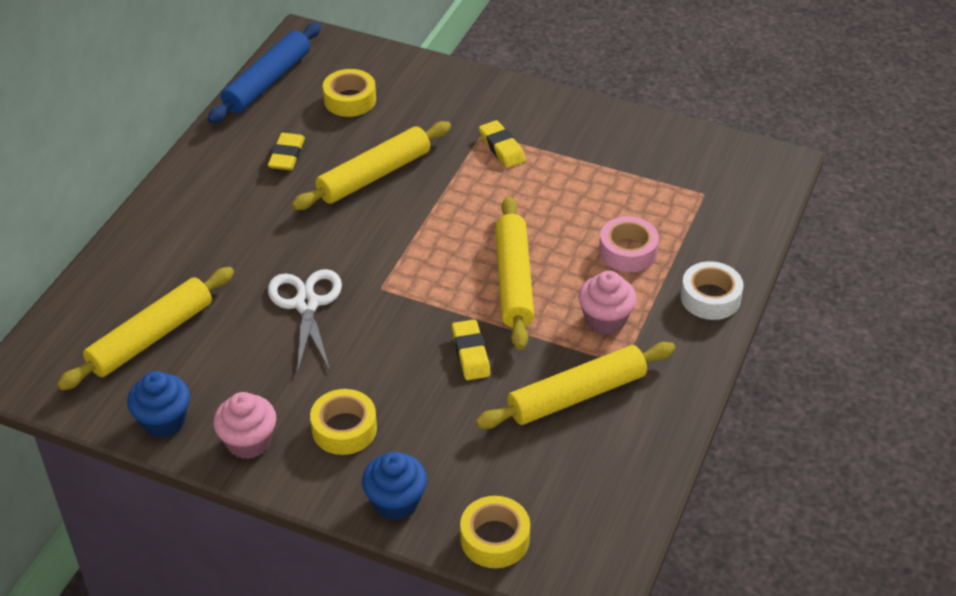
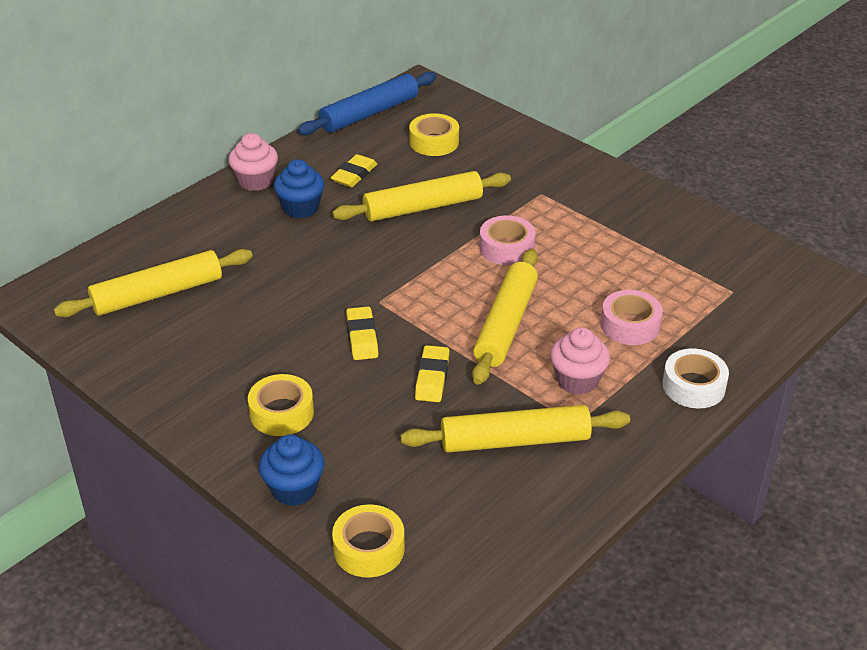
camera: 20 degrees right, 5 degrees down
(164, 421) = (129, 365): blue cupcake -> blue cupcake (301, 208)
(248, 442) = (191, 401): pink cupcake -> pink cupcake (255, 181)
(306, 304) = (305, 299): white scissors -> none
(477, 200) = (506, 248): none -> pink tape
(502, 148) = (553, 209): yellow eraser -> yellow eraser (362, 337)

